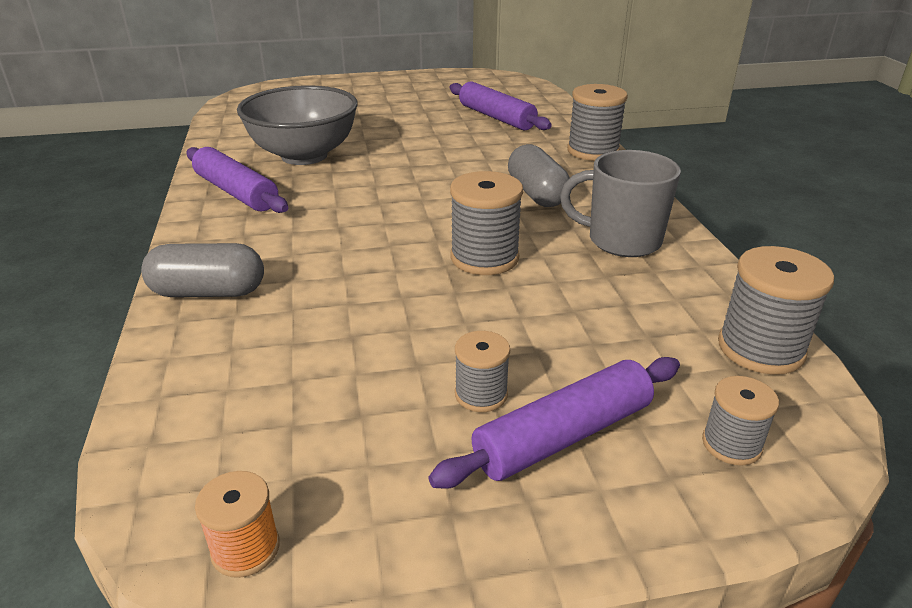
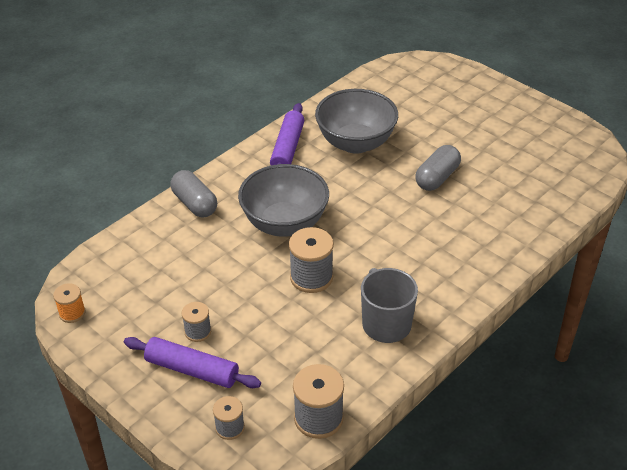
camera: 55 degrees right, 10 degrees up
(361, 240) = (285, 223): none -> grey bowl
(496, 117) = (512, 188): purple rolling pin -> none
(536, 194) = (409, 262): grey capsule -> grey capsule (437, 178)
(593, 151) = (506, 260): grey spool -> none

